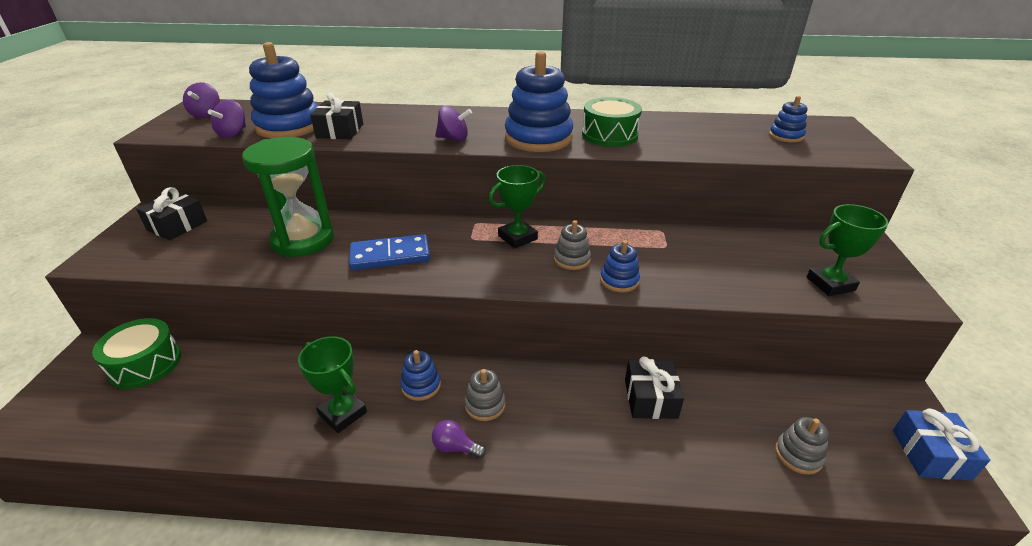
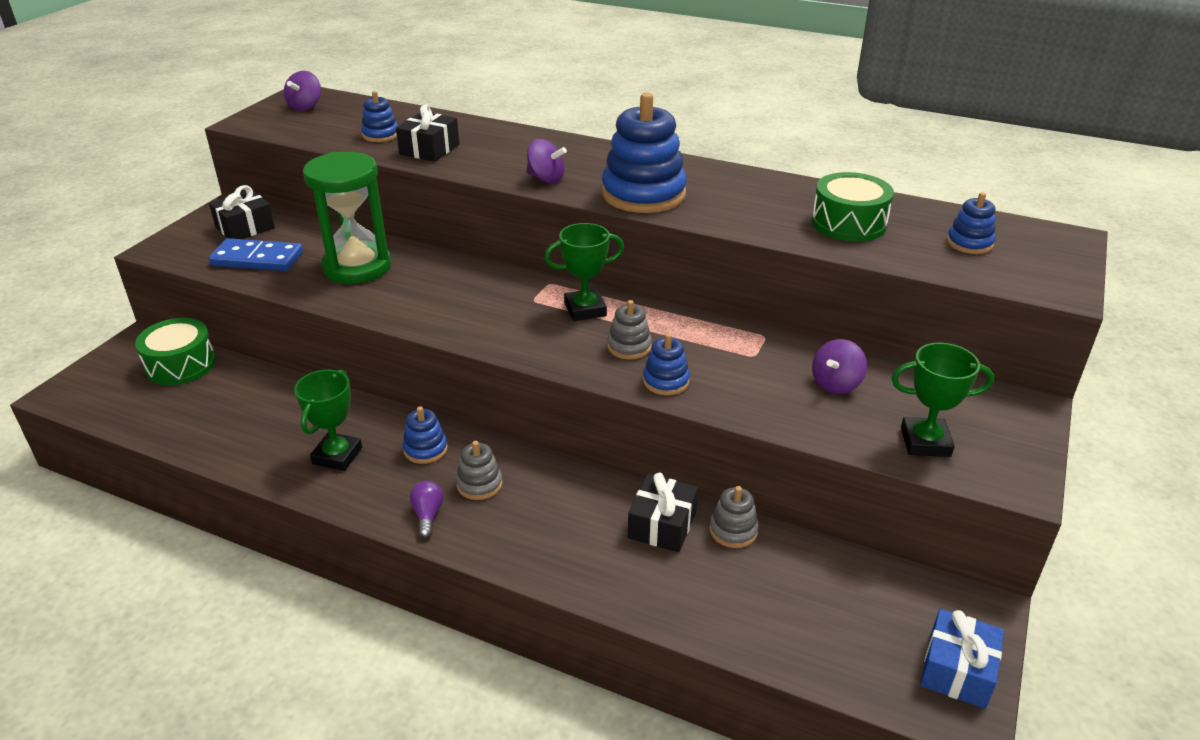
camera: 20 degrees right, 0 degrees up
(233, 134) = (320, 135): purple spinning top -> purple spinning top (836, 384)
(289, 126) = (380, 135): blue stacking toy -> blue stacking toy, size x0.49
(342, 413) = (337, 456): green trophy -> green trophy turned 45 degrees clockwise
(390, 256) = (435, 302): blue domino -> blue domino (257, 259)
(455, 447) = (427, 515): purple light bulb -> purple light bulb turned 45 degrees clockwise
(609, 135) = (734, 204): green drum -> green drum (848, 223)
(798, 455) = (790, 624): grey stacking toy -> grey stacking toy (733, 530)

